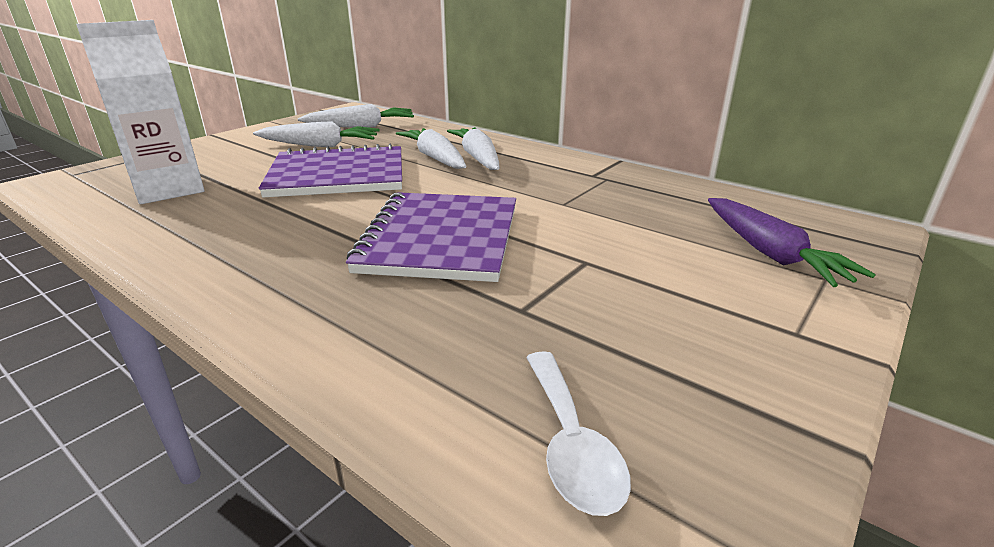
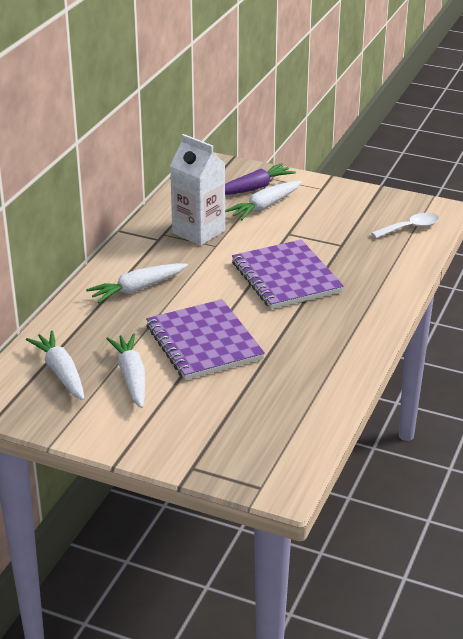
camera: 105 degrees left, 5 degrees up
(168, 189) = (267, 412): white carton -> white carton (198, 232)
(435, 158) = (145, 308): white carrot -> white carrot (265, 207)
(441, 239) = (286, 277): purple notebook -> purple notebook turned 75 degrees clockwise

